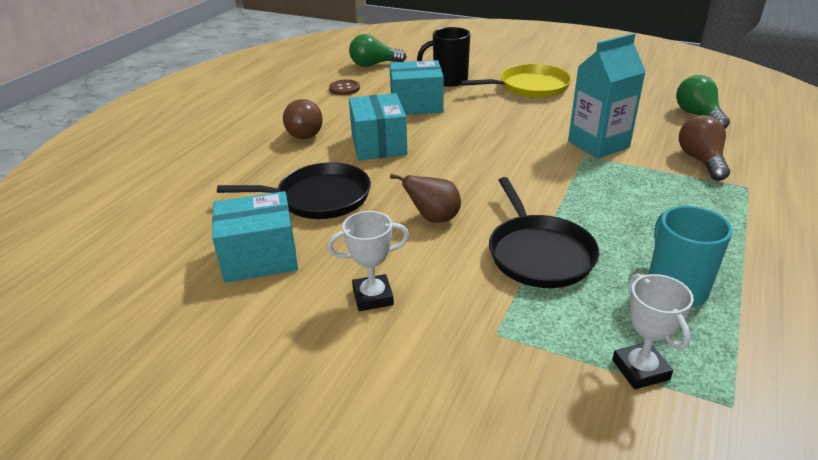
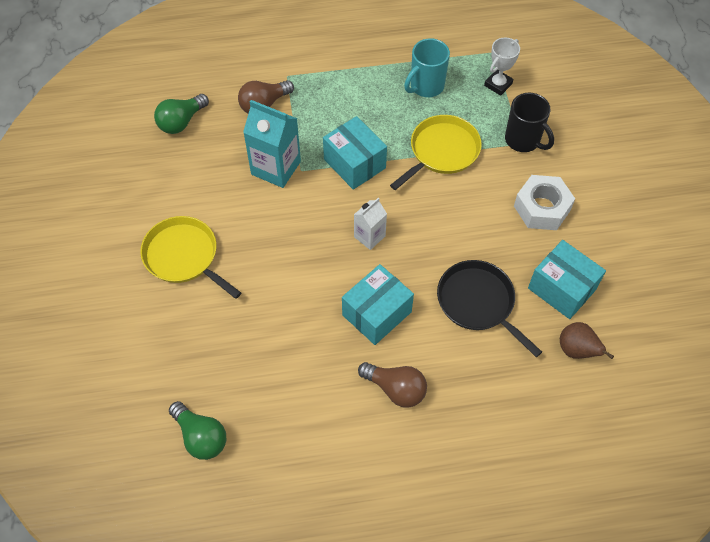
camera: 125 degrees left, 25 degrees up
(304, 132) = (395, 389): brown light bulb -> brown light bulb turned 75 degrees clockwise
(344, 88) = (284, 422): brown button -> none
(373, 297) = (542, 208): white trophy -> white nut
(416, 105) = (282, 330): turquoise box -> turquoise box (354, 163)
(433, 218) = (448, 219): brown pear -> brown pear (576, 350)
(449, 80) = (206, 334): black mug -> black mug (523, 140)
(463, 166) = (369, 236): none -> white carton
(538, 253) = (442, 151): black pan -> yellow pan

